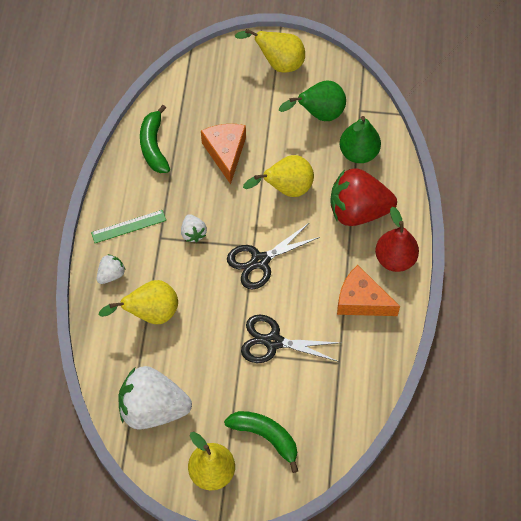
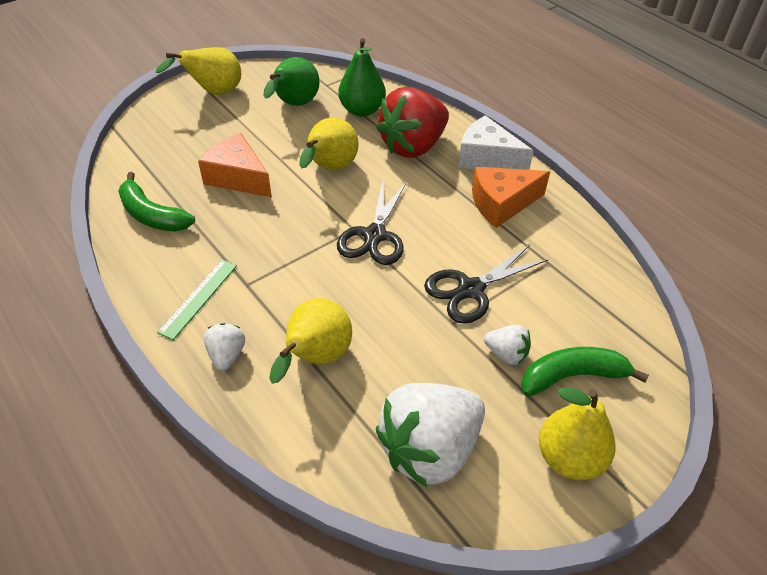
camera: 45 degrees left, 15 degrees down
(193, 233) = (279, 257): white strawberry -> white strawberry (506, 354)
(395, 259) = (487, 158): red pear -> white cheese

